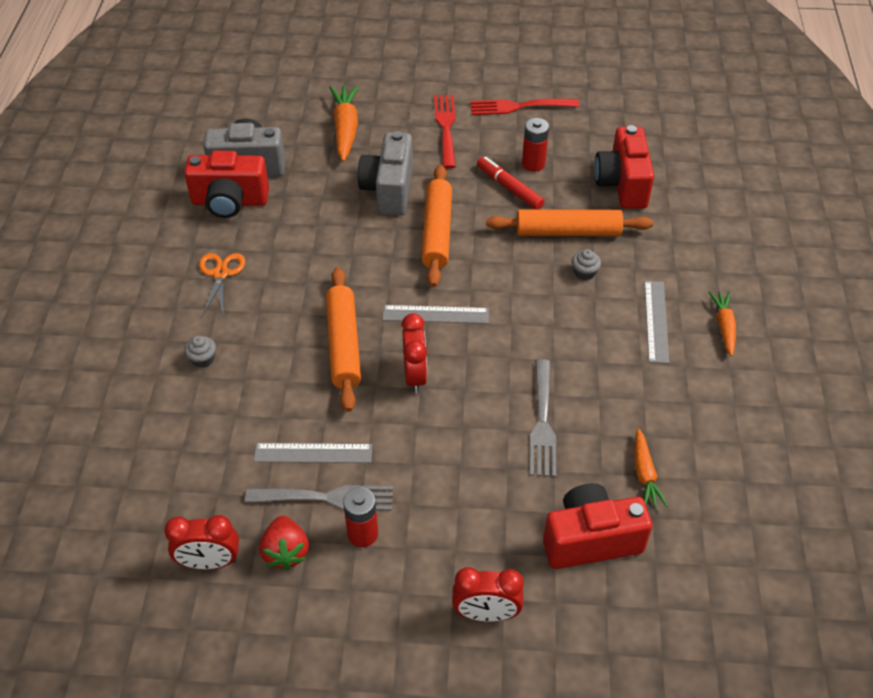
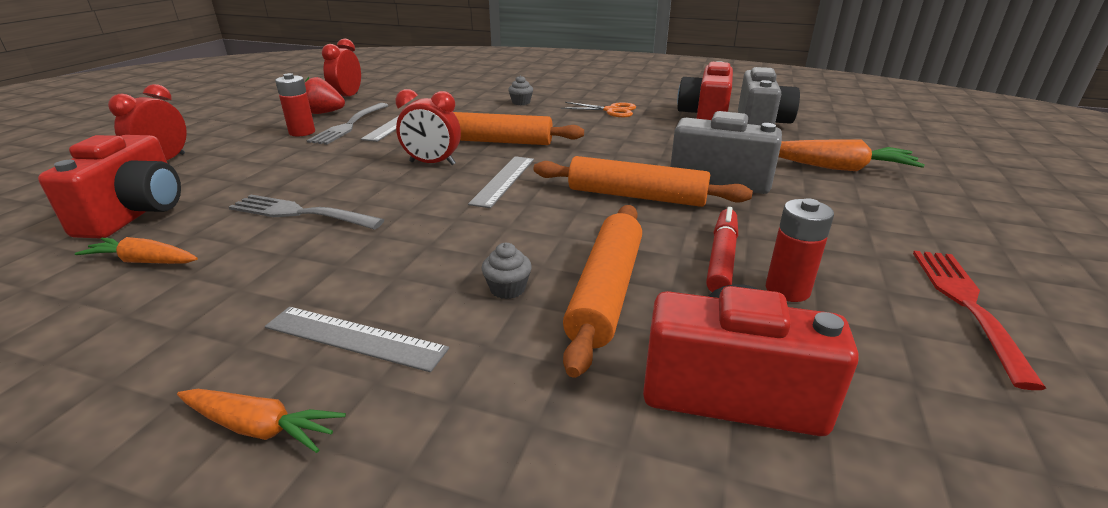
camera: 105 degrees right, 20 degrees down
(446, 127) = (867, 228): red fork -> none
(509, 188) = (721, 257): red marker -> red marker turned 45 degrees counterclockwise

